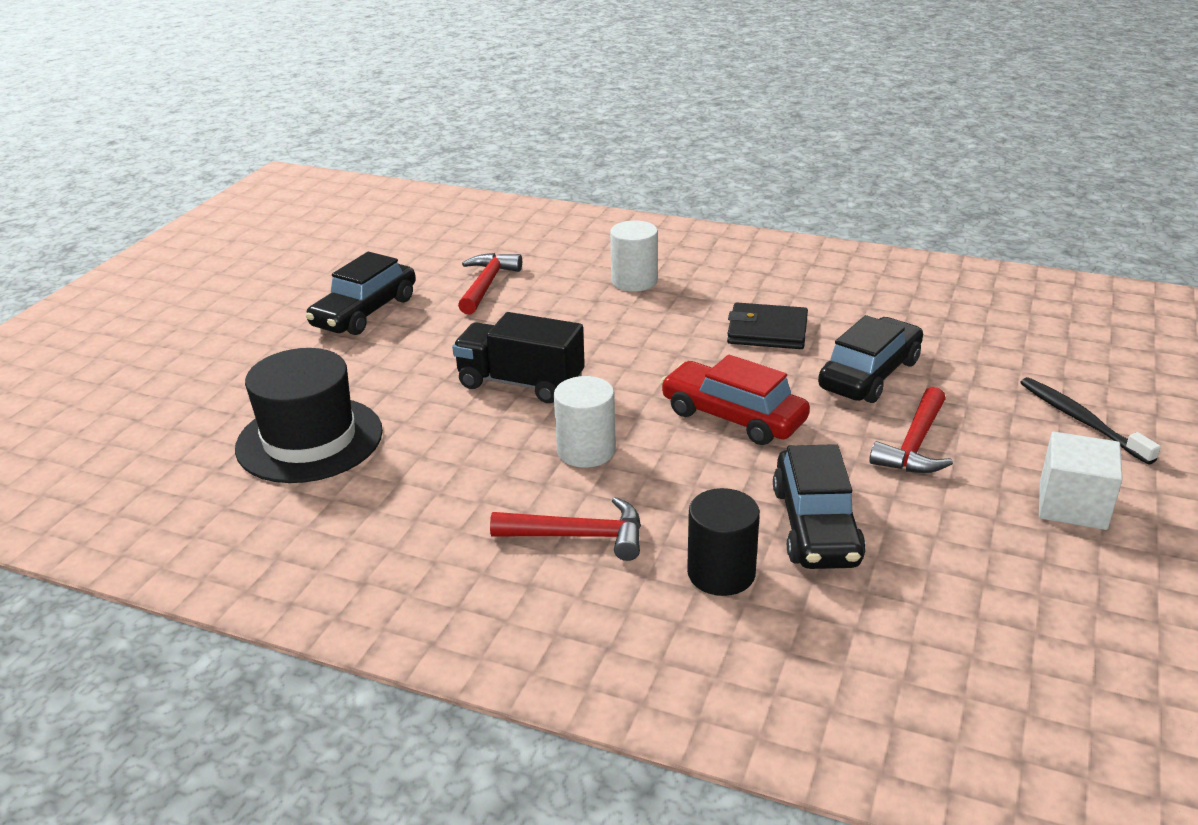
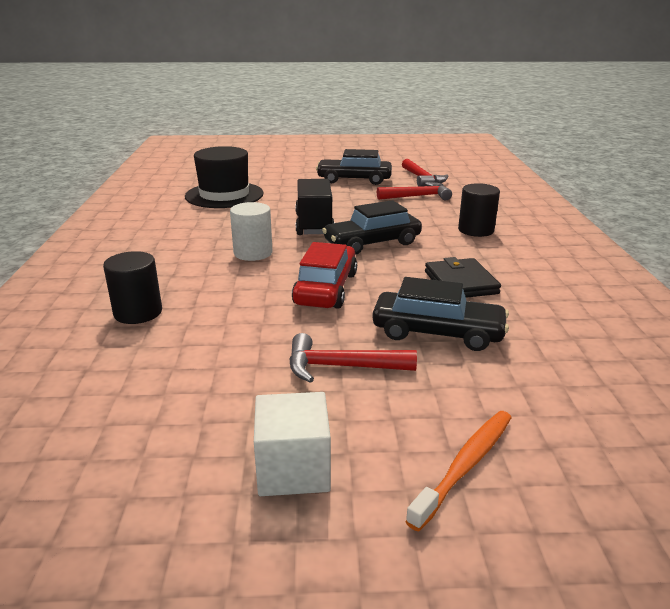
camera: 65 degrees right, 5 degrees down
(579, 536) = (164, 266): red hammer -> red hammer (422, 179)
(634, 281) = (476, 230): white cylinder -> black cylinder
(815, 525) = (204, 338): black car -> black car (372, 243)
(1081, 421) = (465, 466): black toothbrush -> orange toothbrush

